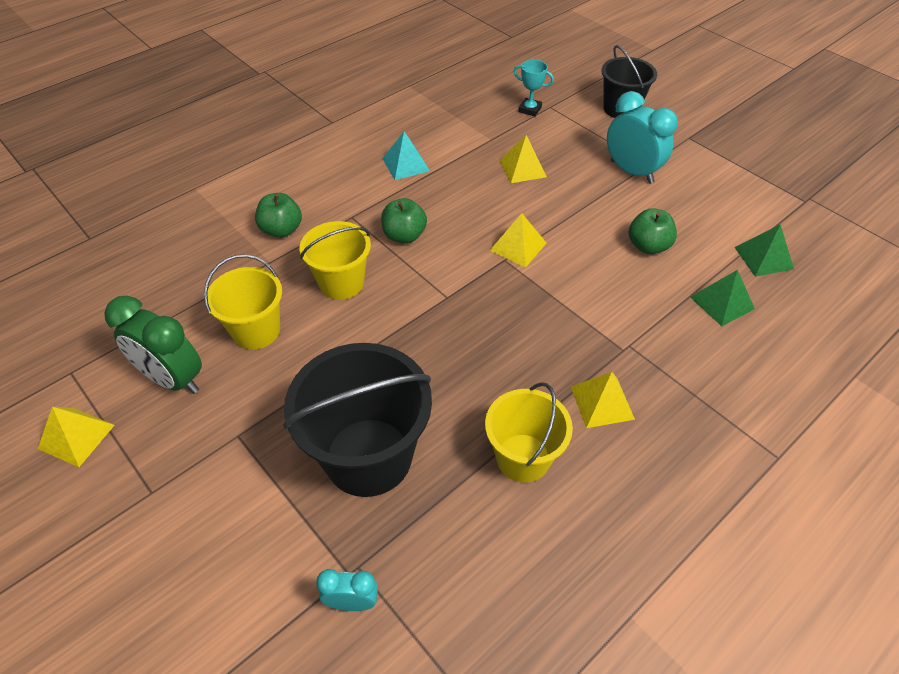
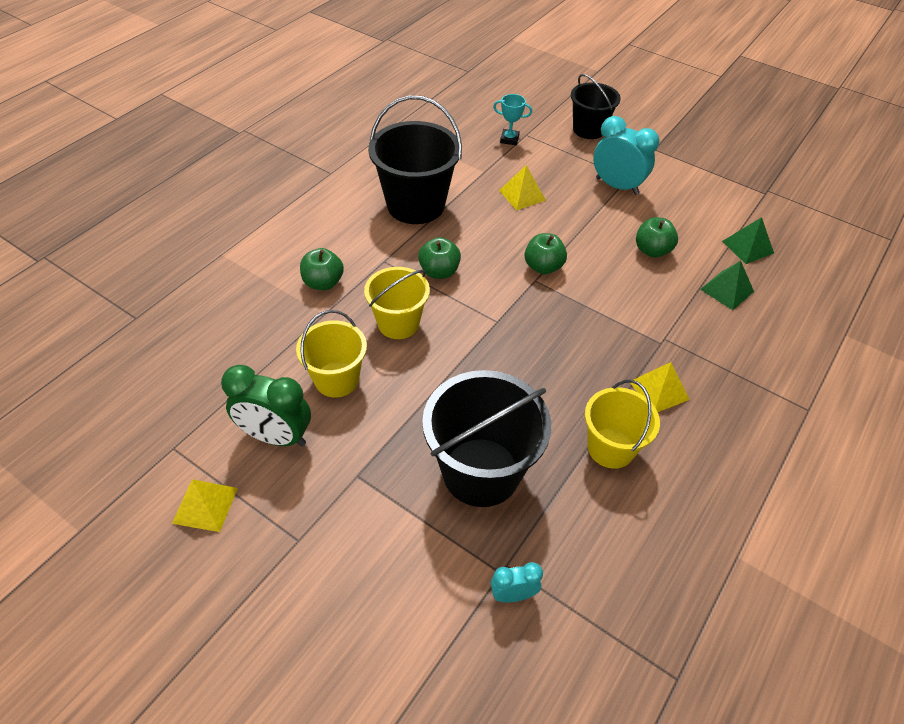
camera: 15 degrees left, 0 degrees up
(406, 164) = (415, 205): turquoise pyramid -> black bucket
(518, 246) = (543, 267): yellow pyramid -> green apple

